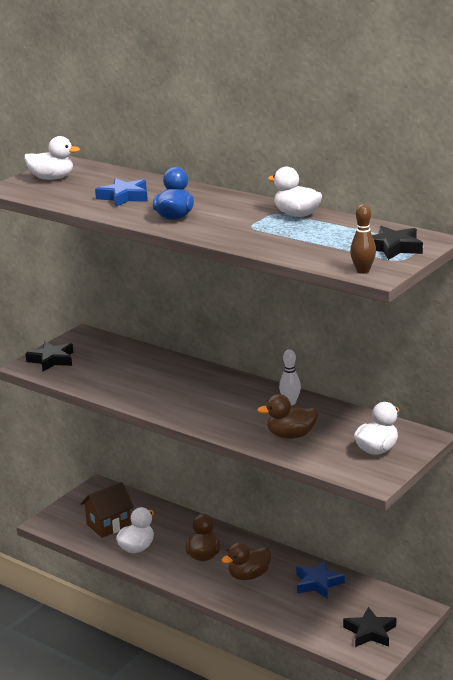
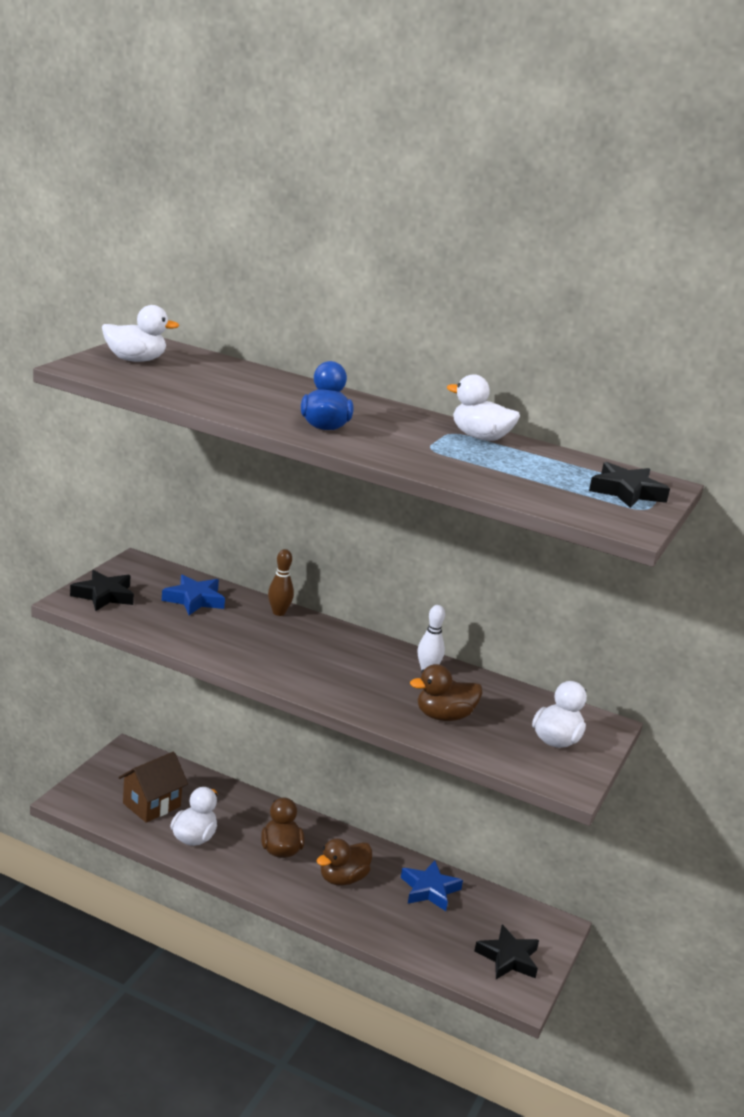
camera: 15 degrees left, 0 degrees up
(124, 197) = (244, 394): blue star -> blue star (194, 600)
(363, 271) = (608, 521): brown bowling pin -> brown bowling pin (279, 612)

